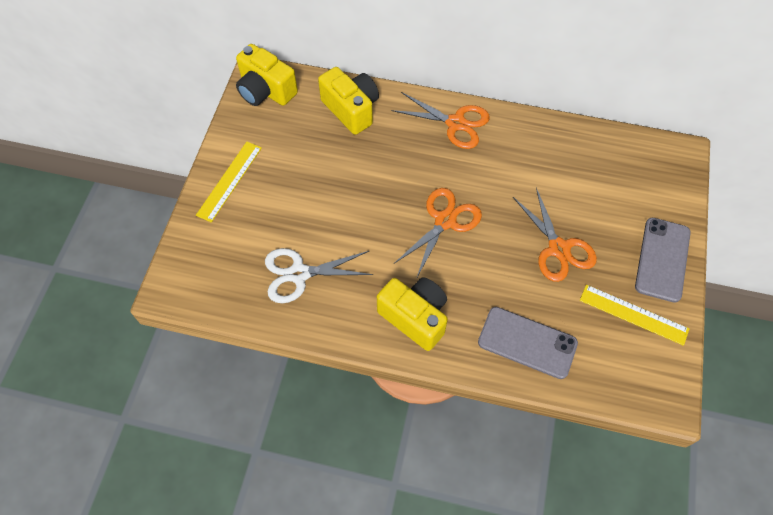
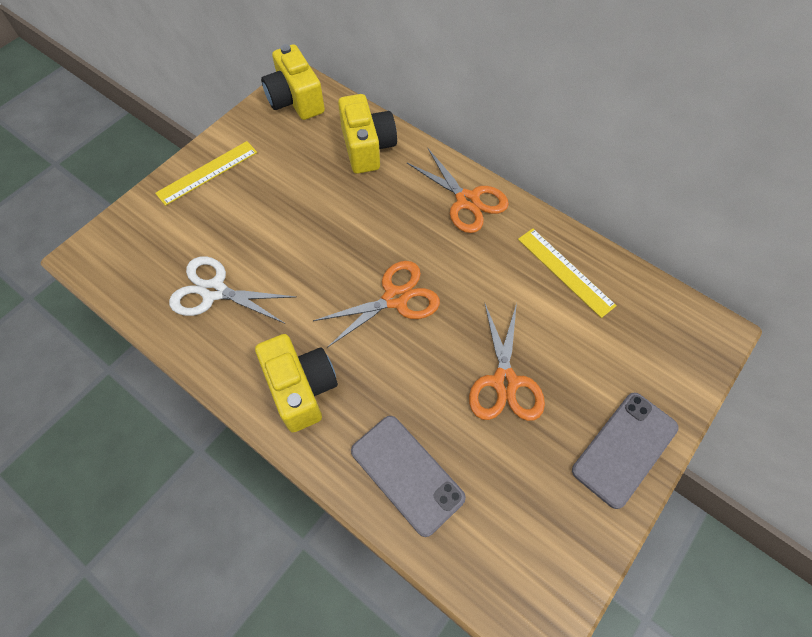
camera: 25 degrees right, 0 degrees up
(633, 314) = (552, 499): yellow ruler -> yellow ruler (565, 271)

